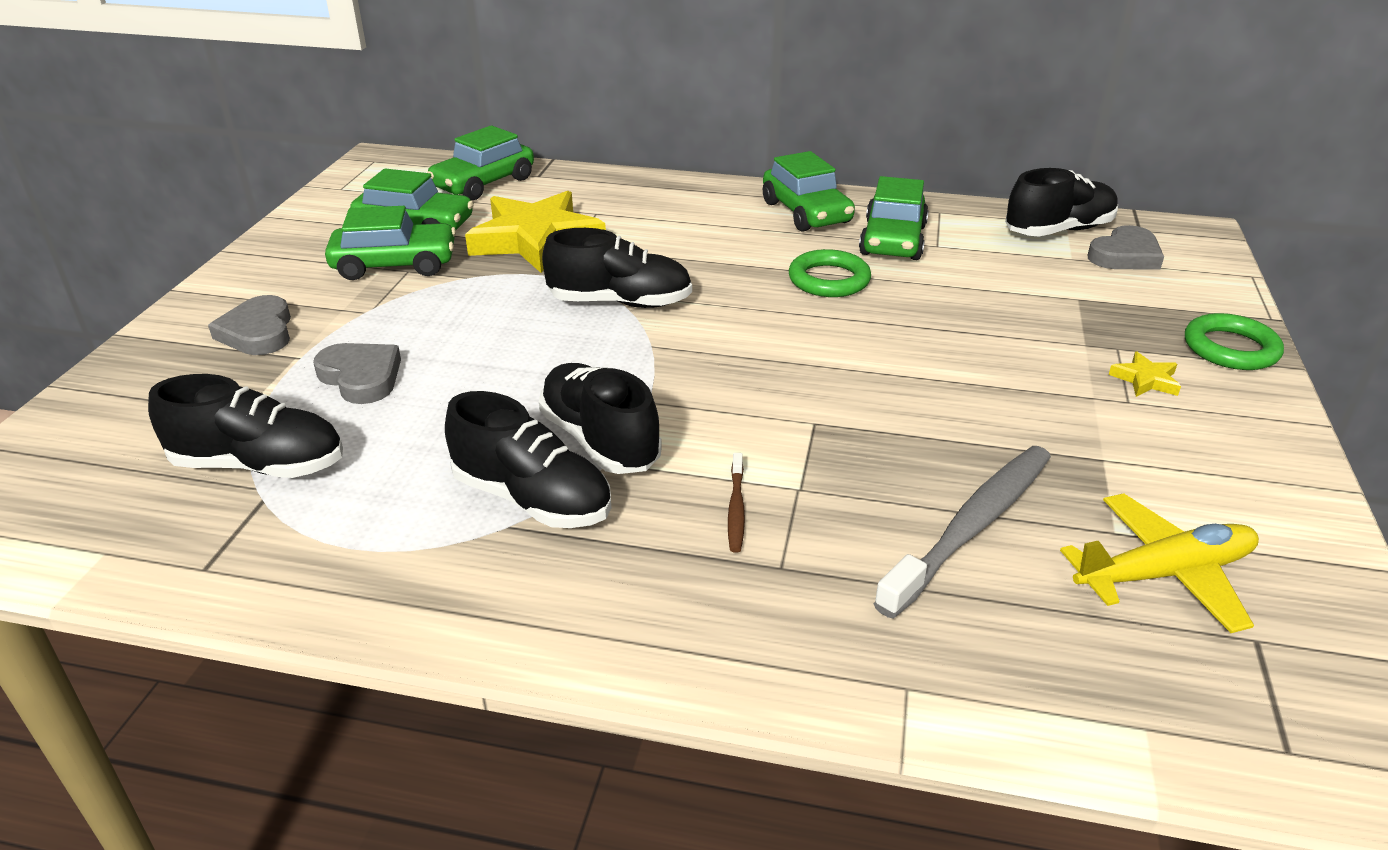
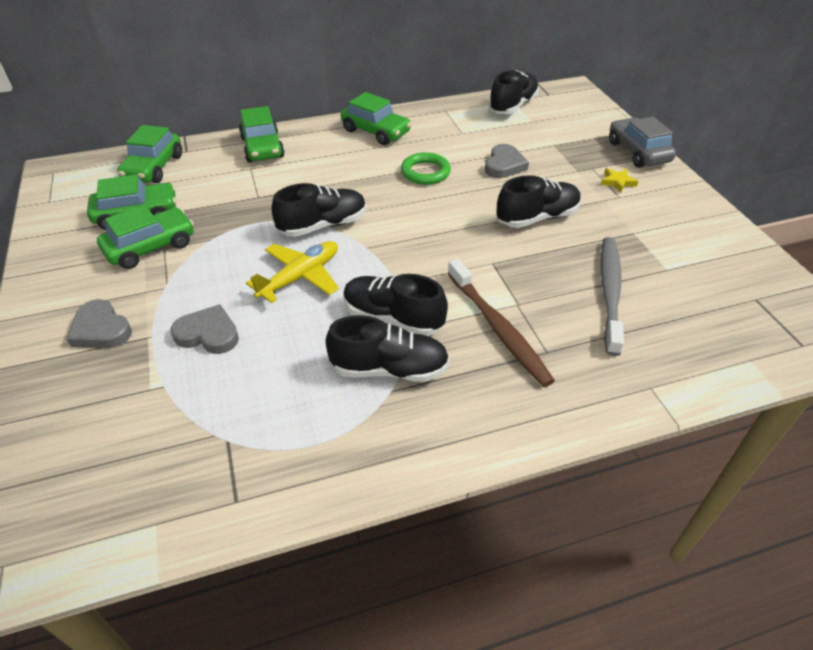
camera: 30 degrees left, 10 degrees up
(259, 465) = (201, 419): black shoe -> black shoe (537, 218)
(536, 240) = (230, 198): yellow star -> none
(736, 509) = (498, 328): brown toothbrush -> brown toothbrush, size x2.21
(893, 240) = (437, 136): green car -> green car (262, 148)
(1125, 255) = (554, 112): grey heart -> grey heart (504, 165)
(1164, 573) = (701, 282): yellow plane -> yellow plane (300, 277)
(1230, 348) = (638, 152): green ring -> grey car

